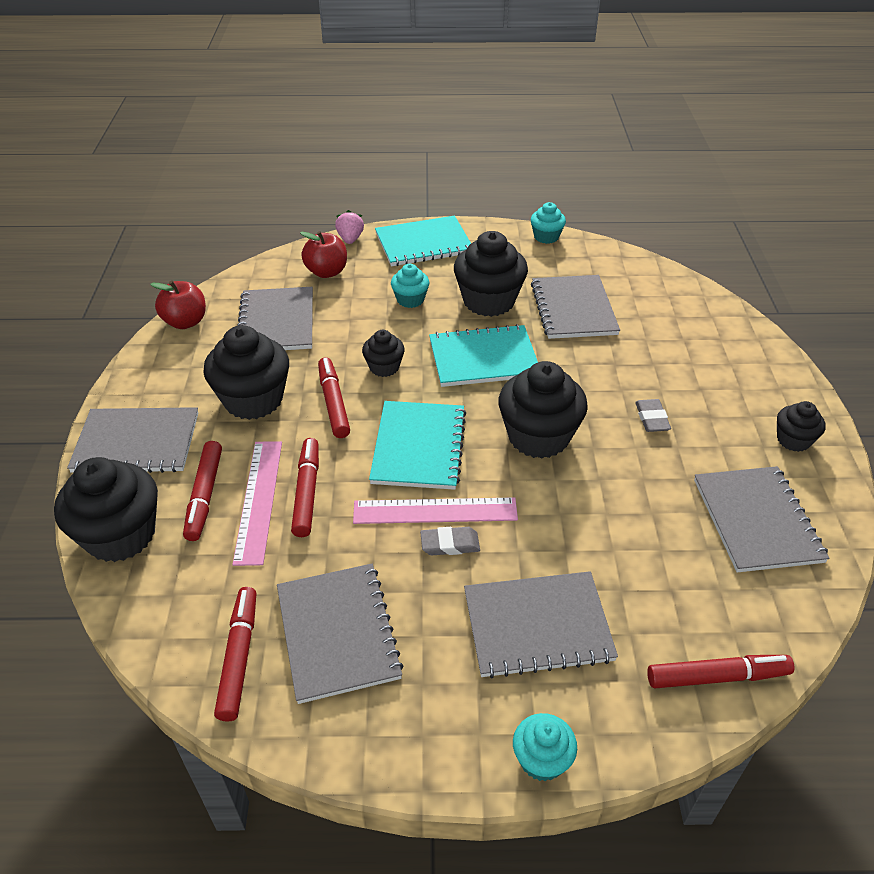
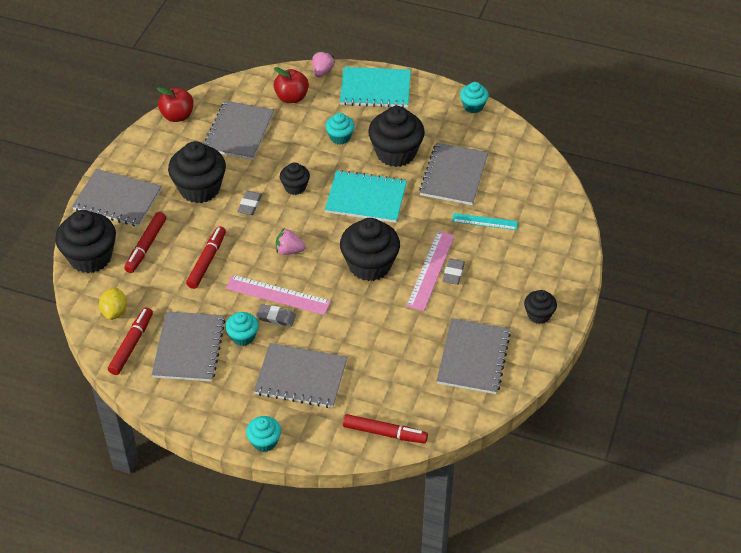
camera: 20 degrees right, 5 degrees up
(190, 610) = (115, 312): none -> yellow lemon
(259, 500) = (176, 258): pink ruler -> pink ruler (430, 270)
(333, 403) = (249, 205): red marker -> grey eraser
(415, 588) = (243, 336): none -> turquoise cupcake
(419, 447) = (289, 250): turquoise notebook -> pink strawberry
(645, 349) = (484, 221): none -> turquoise ruler

